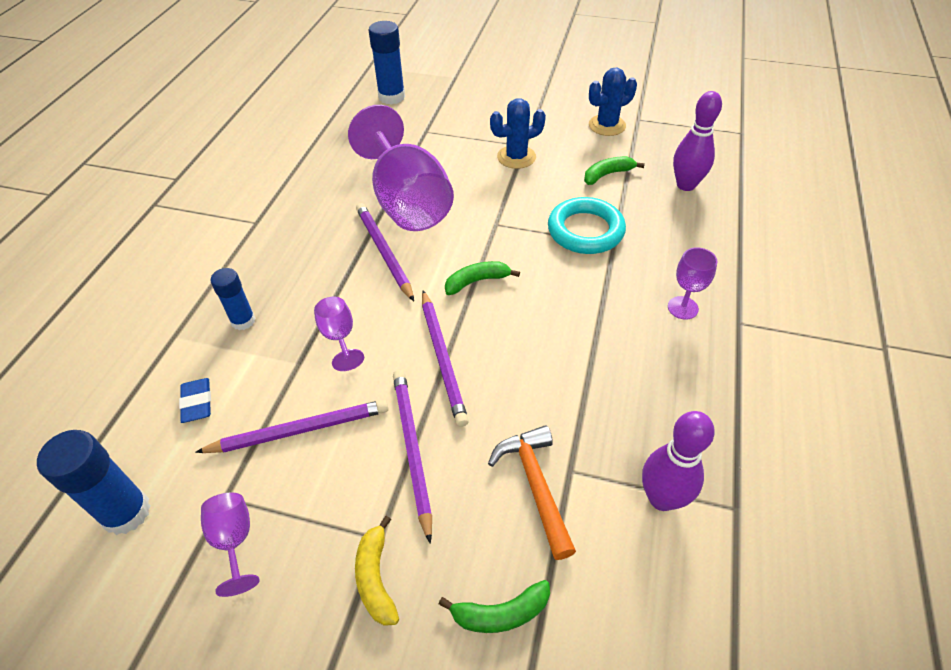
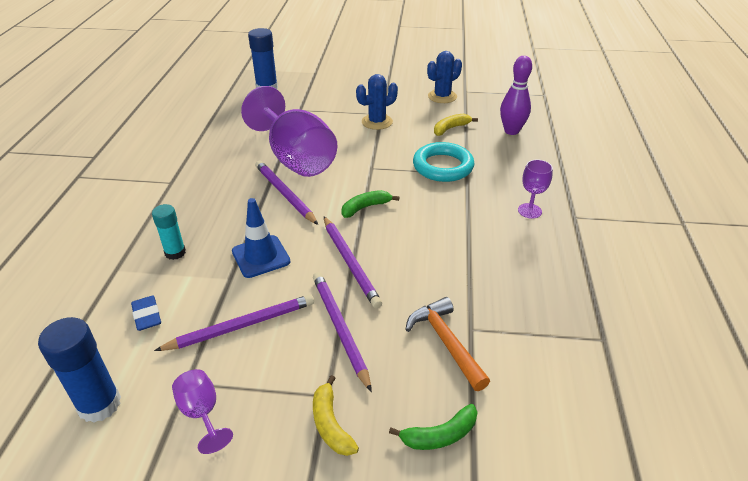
camera: 10 degrees left, 10 degrees down
(243, 321) = (175, 253): blue glue stick -> turquoise glue stick
(339, 337) = (261, 256): purple goblet -> blue traffic cone
(607, 175) = (450, 128): green banana -> yellow banana
(662, 498) = (546, 339): purple bowling pin -> none

